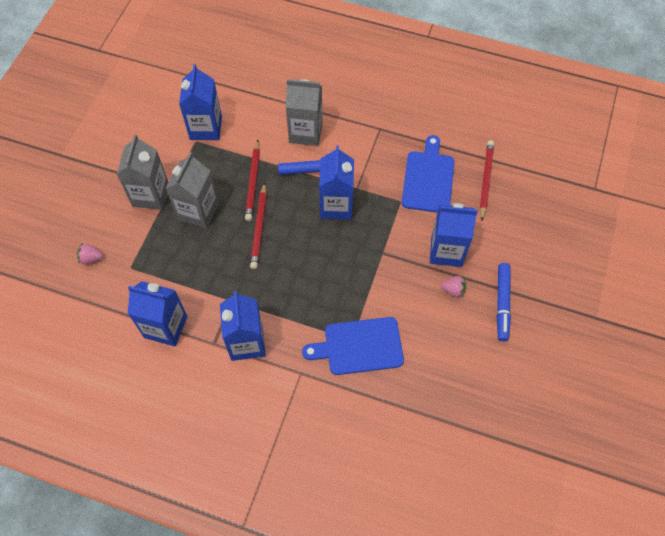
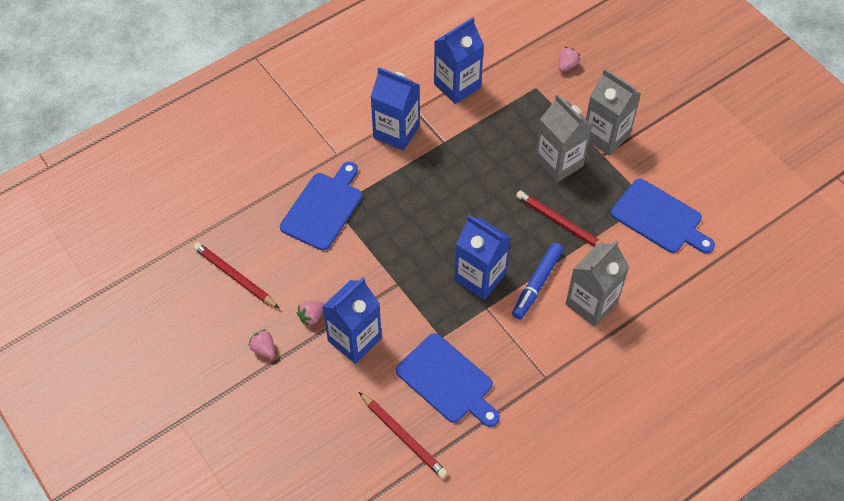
camera: 125 degrees right, 5 degrees down
(206, 128) = (659, 218): blue carton -> blue cutting board
(259, 228) = (503, 200): red pencil -> red pencil (234, 276)
(502, 303) = (264, 349): blue marker -> pink strawberry

